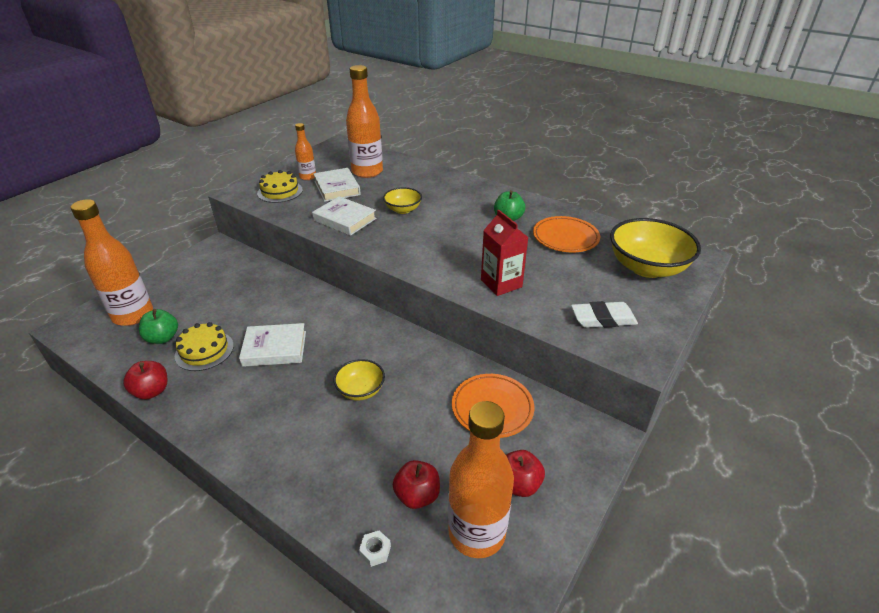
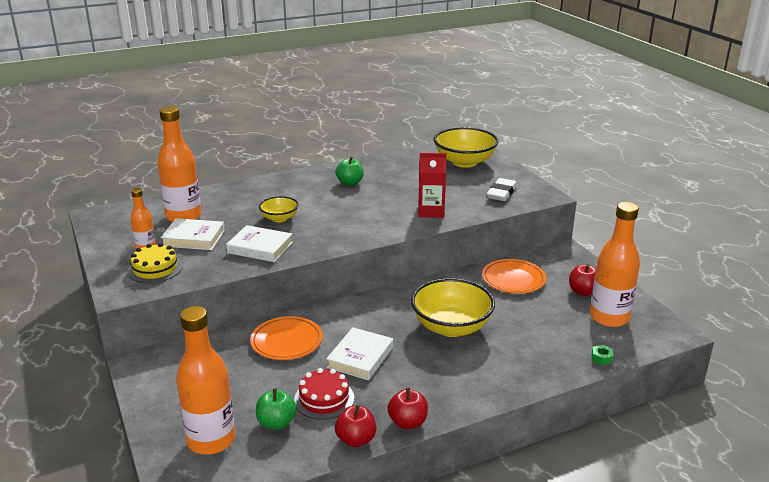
camera: 60 degrees left, 10 degrees down
(204, 350) = (324, 398): yellow cake -> red cake
(344, 219) = (260, 248): white book -> white book turned 45 degrees clockwise
(361, 390) = (451, 327): yellow bowl -> yellow bowl, size x1.87
(375, 551) = (601, 358): white nut -> green nut
(417, 495) = (568, 330): red apple -> red apple (407, 422)
(565, 238) = (401, 173): orange plate -> orange plate (286, 342)

